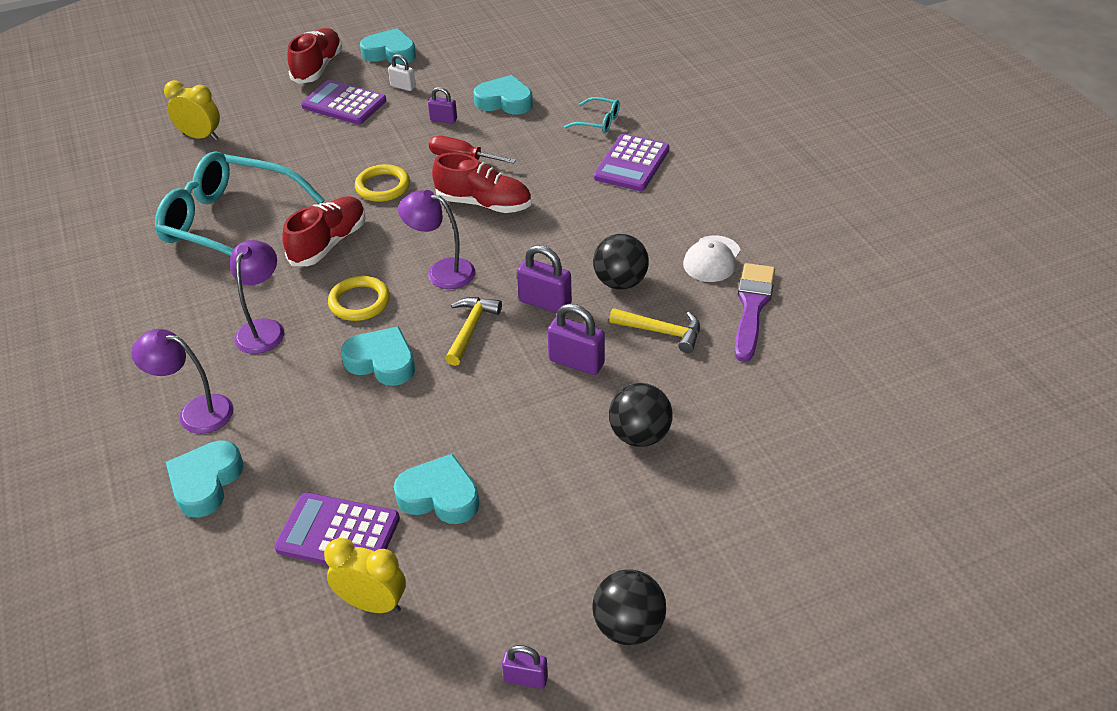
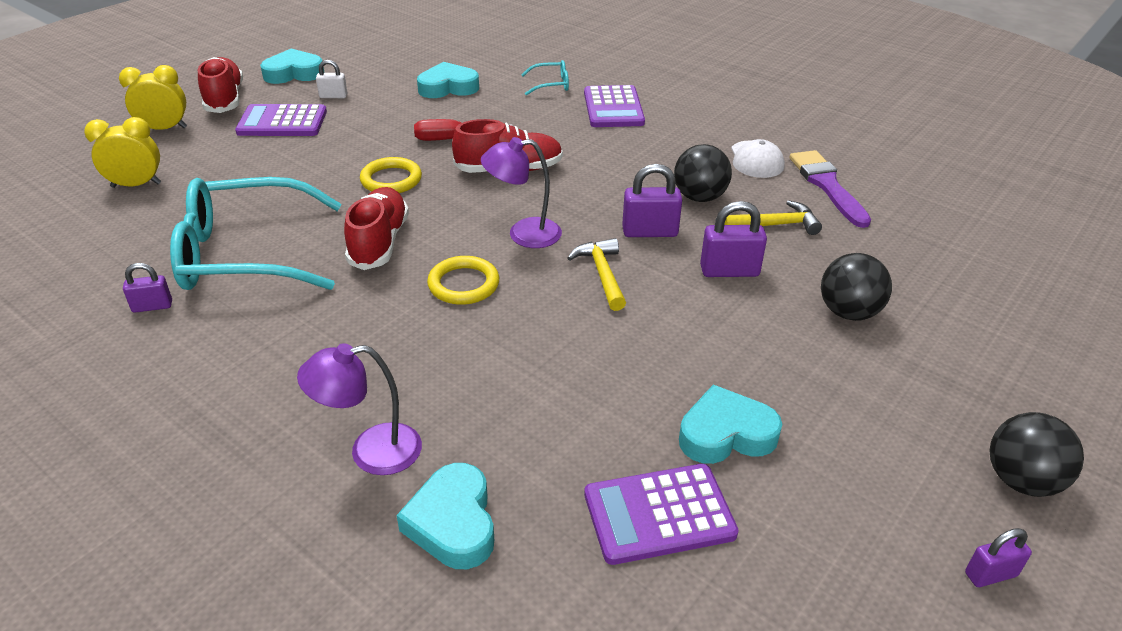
camera: 30 degrees left, 5 degrees down
(263, 329) = (378, 341): purple lamp -> none
(372, 604) = (767, 571): yellow clock -> yellow clock (164, 129)
(382, 362) = (541, 330): turquoise heart -> none
(443, 119) = (401, 113): purple padlock -> purple padlock (152, 306)

